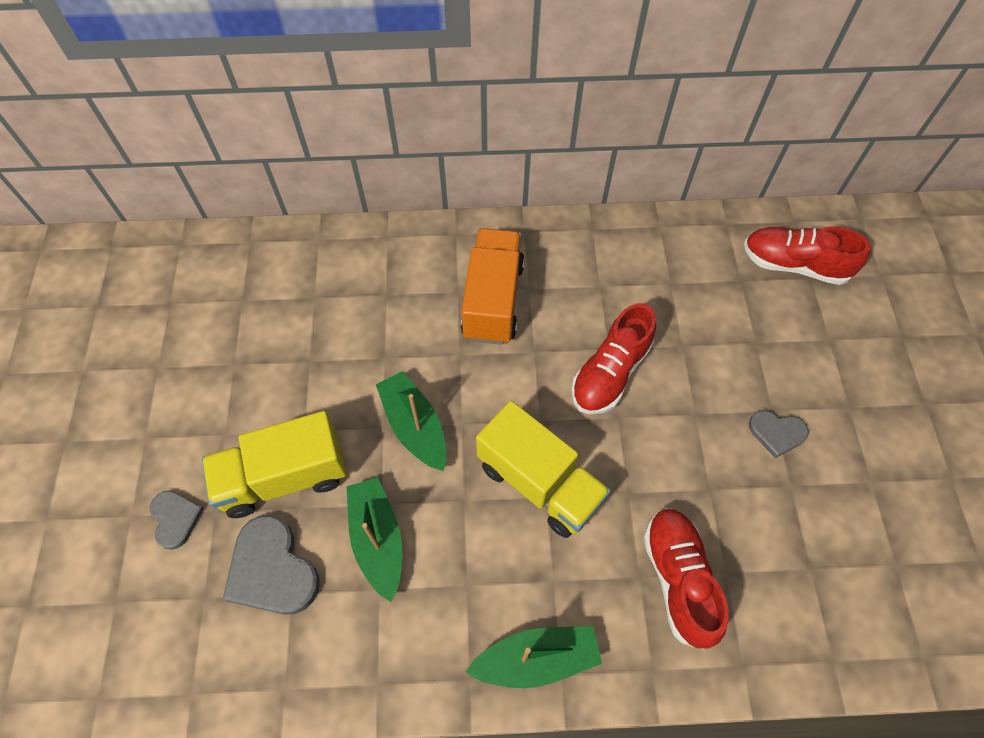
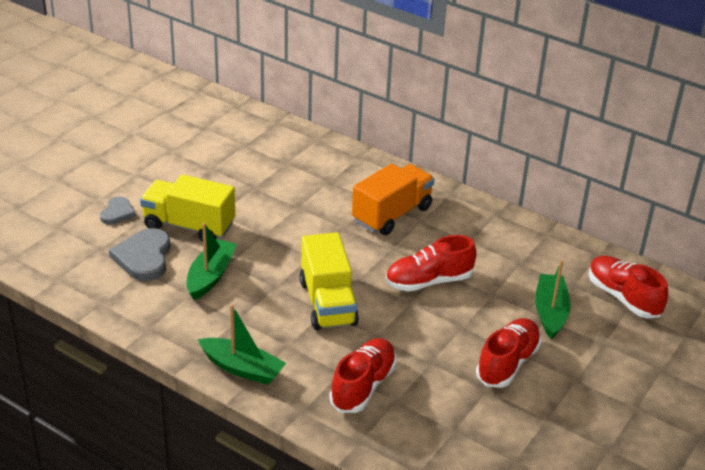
camera: 35 degrees right, 25 degrees down
(414, 426) = (282, 243): green boat -> green boat (550, 312)
(776, 433) = (507, 363): grey heart -> red shoe

